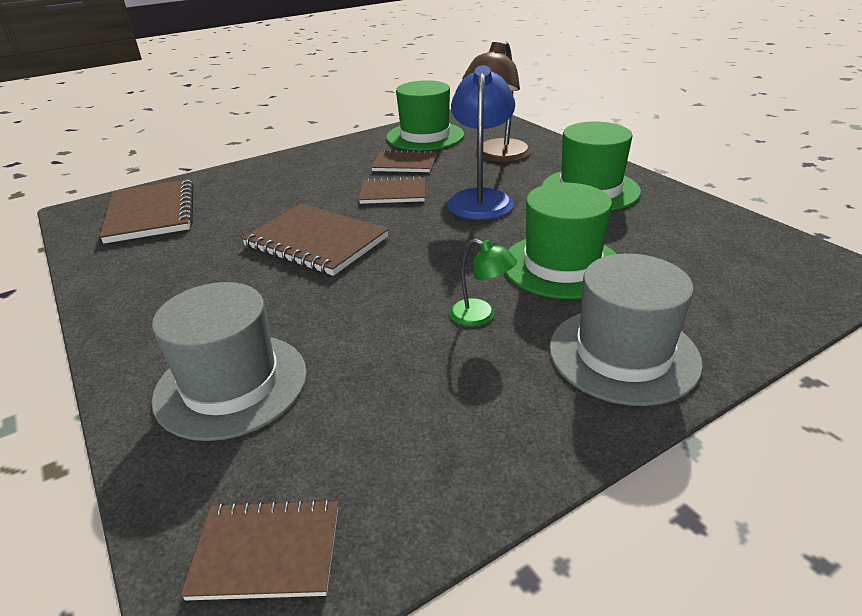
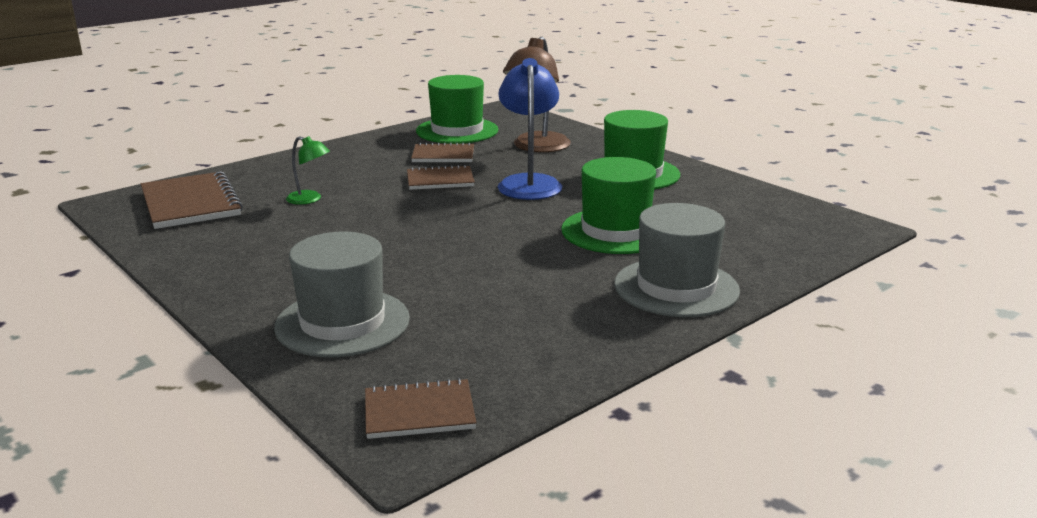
camera: 10 degrees left, 10 degrees down
(316, 242) = (377, 221): brown notebook -> none
(481, 316) = (551, 268): green lamp -> green lamp (310, 199)

